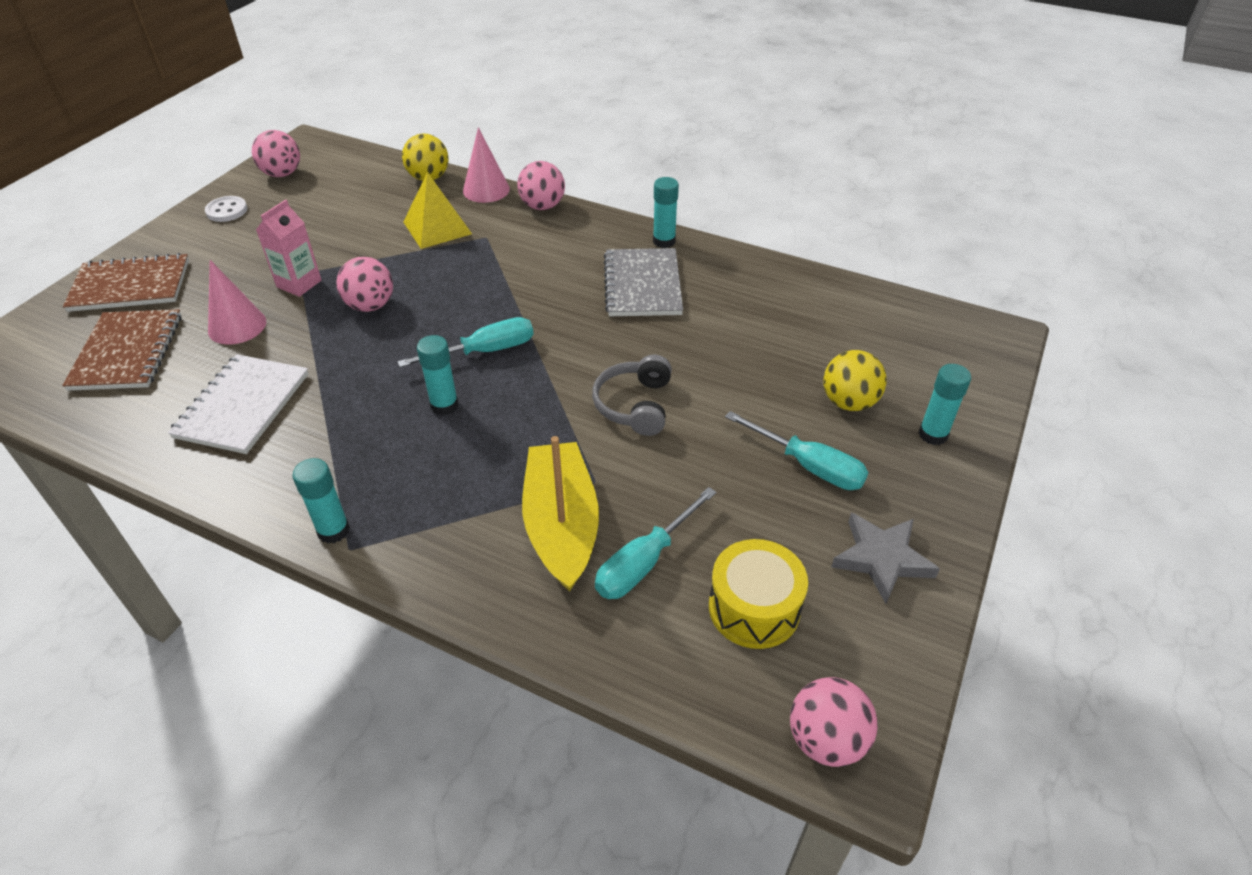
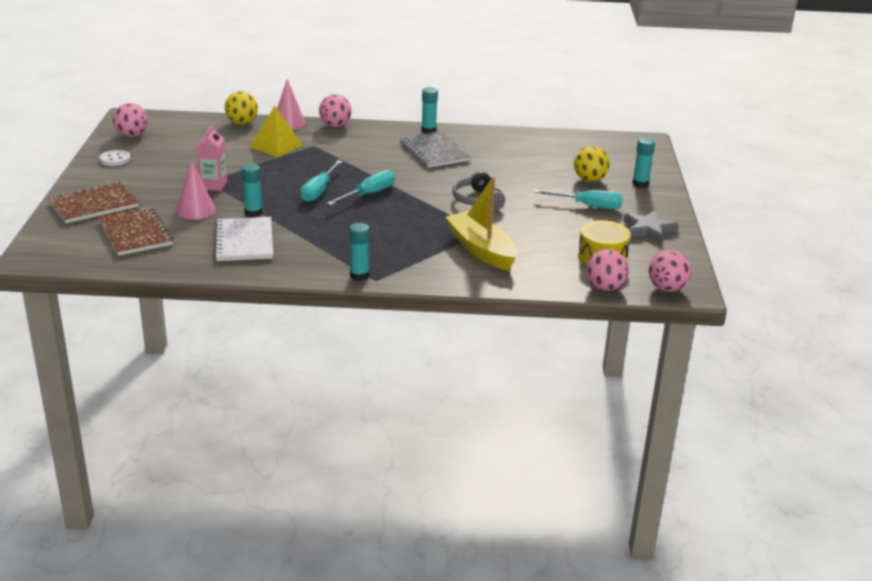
camera: 25 degrees left, 15 degrees down
(370, 306) = (274, 187): pink ball -> pink ball (605, 287)
(444, 405) = (369, 219): turquoise glue stick -> turquoise glue stick (253, 213)
(644, 562) = (536, 253): turquoise screwdriver -> turquoise screwdriver (319, 191)

